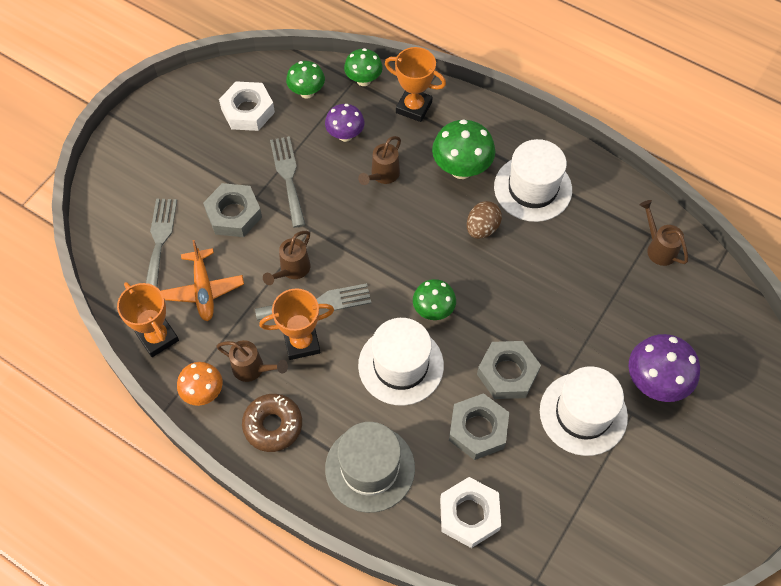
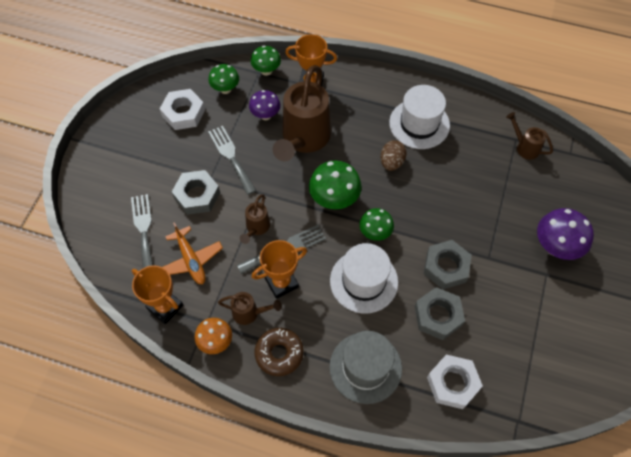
camera: 15 degrees left, 0 degrees up
(382, 175) = (303, 139): brown watering can -> brown watering can, size x2.16
(461, 169) = (361, 121): green mushroom -> green mushroom (334, 199)
(583, 413) = (511, 283): white hat -> none

